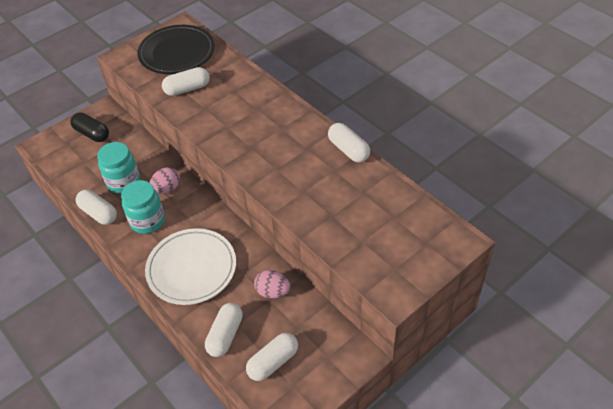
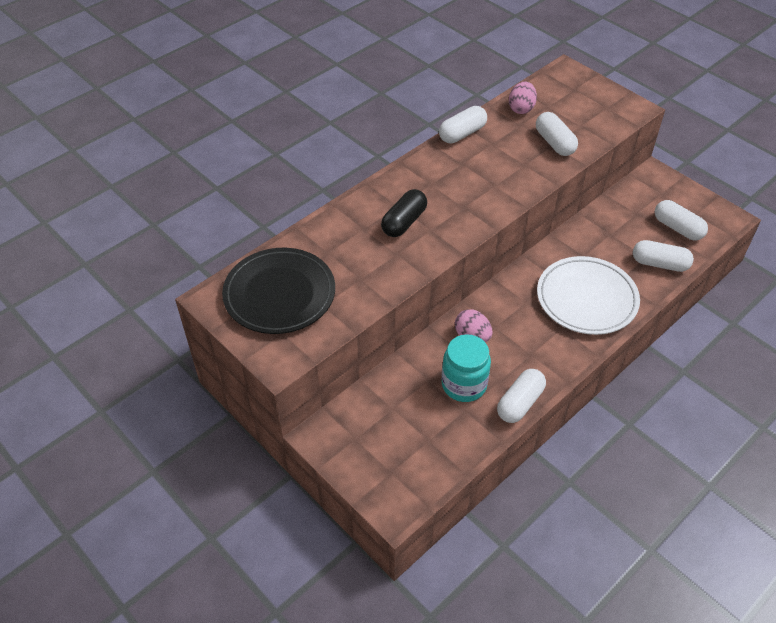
camera: 95 degrees left, 0 degrees up
(92, 134) = (371, 441): black capsule -> black capsule (404, 222)
(147, 221) = (525, 349): turquoise jar -> none
(187, 89) = (359, 274): white capsule -> white capsule (554, 143)
(273, 292) = (601, 232): pink egg -> pink egg (521, 108)

